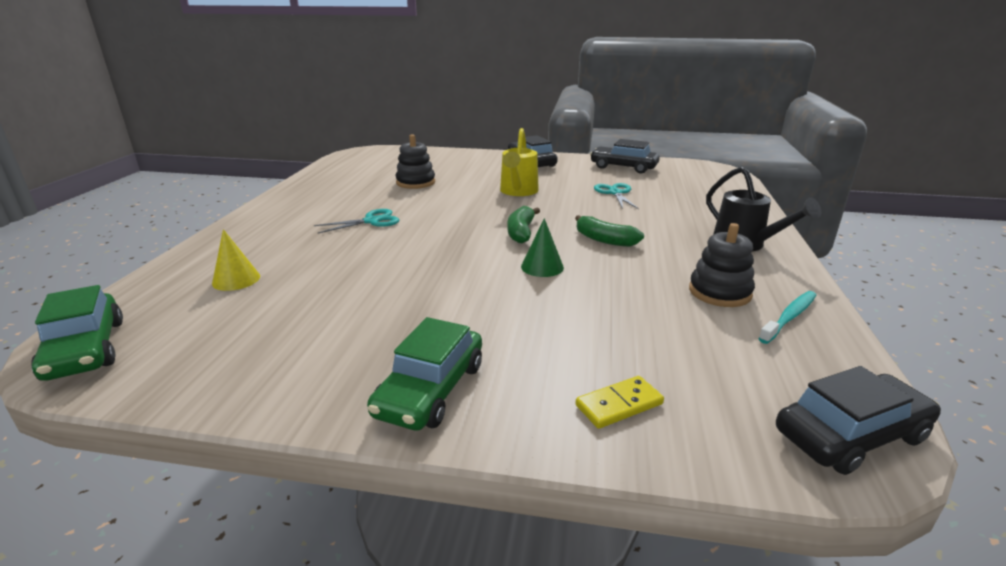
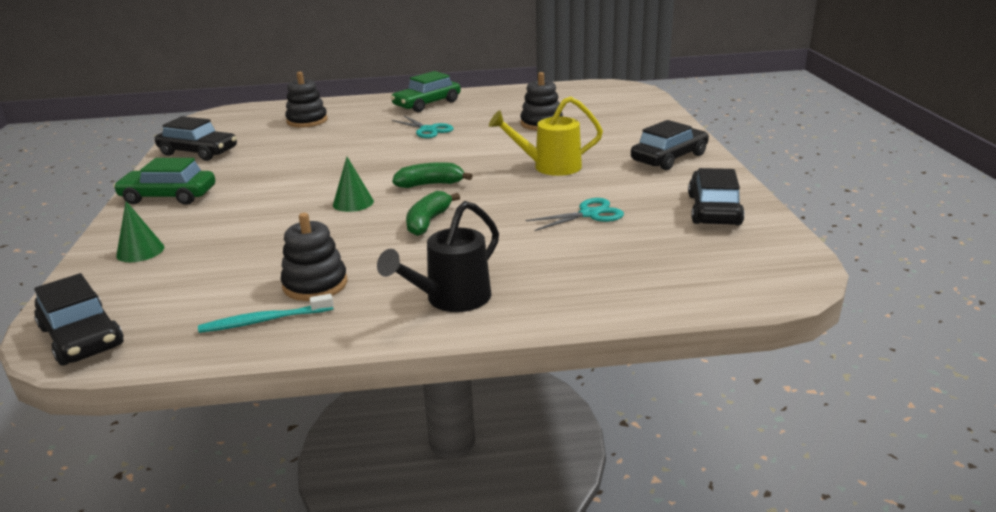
camera: 75 degrees right, 0 degrees up
(85, 349) = (220, 116): green car -> green car (427, 104)
(236, 279) = (307, 121): yellow cone -> black stacking toy
(254, 368) = (198, 152): none -> black car
(619, 404) = (140, 251): yellow domino -> green cone
(789, 317) = (265, 320): turquoise toothbrush -> turquoise toothbrush turned 135 degrees clockwise

